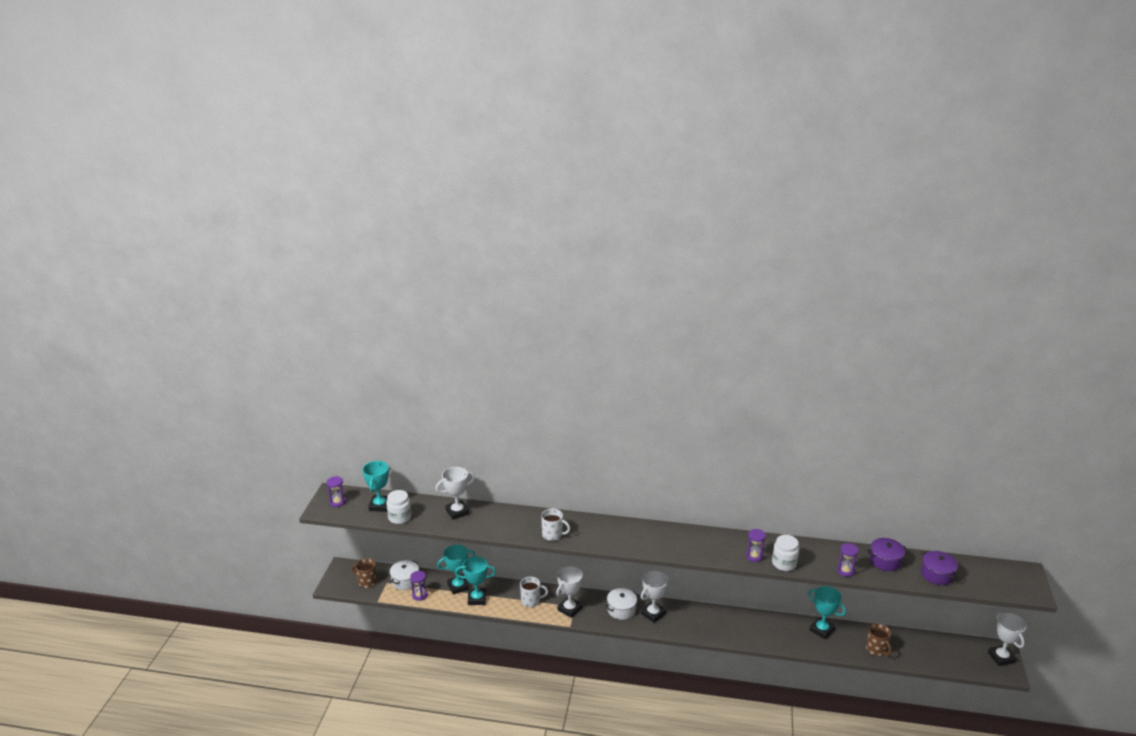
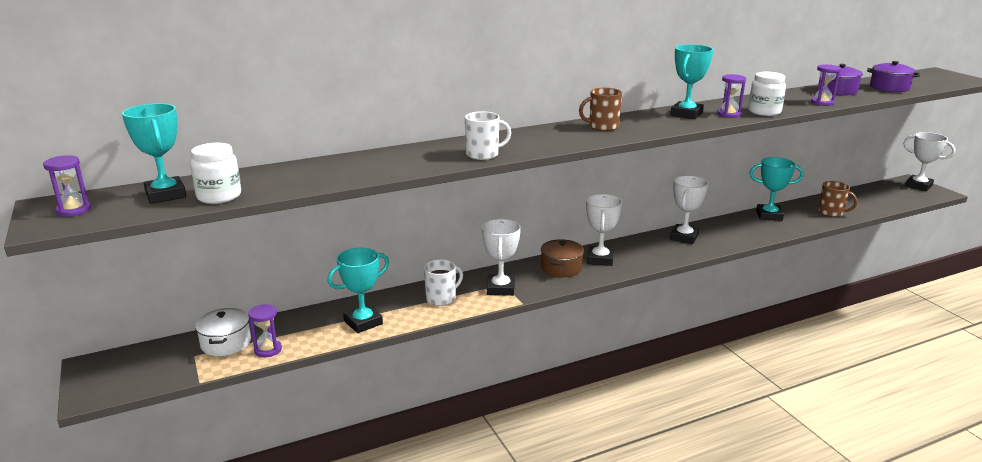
camera: 35 degrees left, 5 degrees down
(367, 582) = (156, 366): brown mug -> brown mug (602, 127)
(457, 512) = (312, 170): white trophy -> white trophy (684, 237)
(458, 586) = (320, 320): turquoise trophy -> turquoise trophy (686, 114)
(621, 609) = (561, 268): white pot -> brown pot

